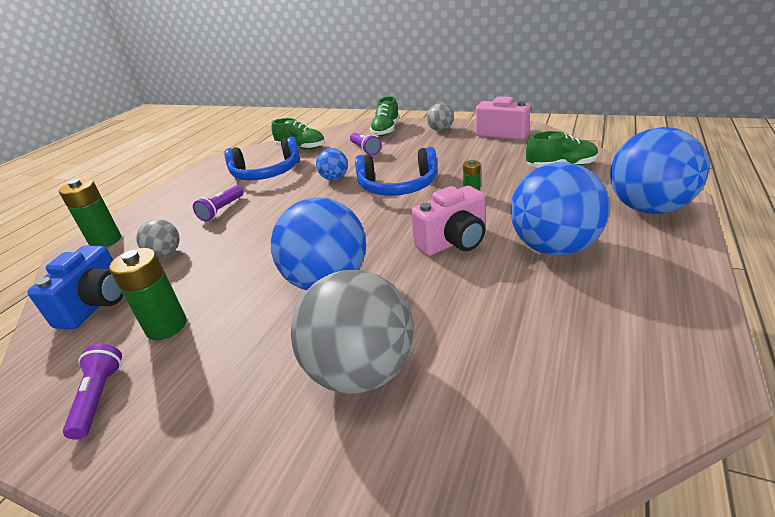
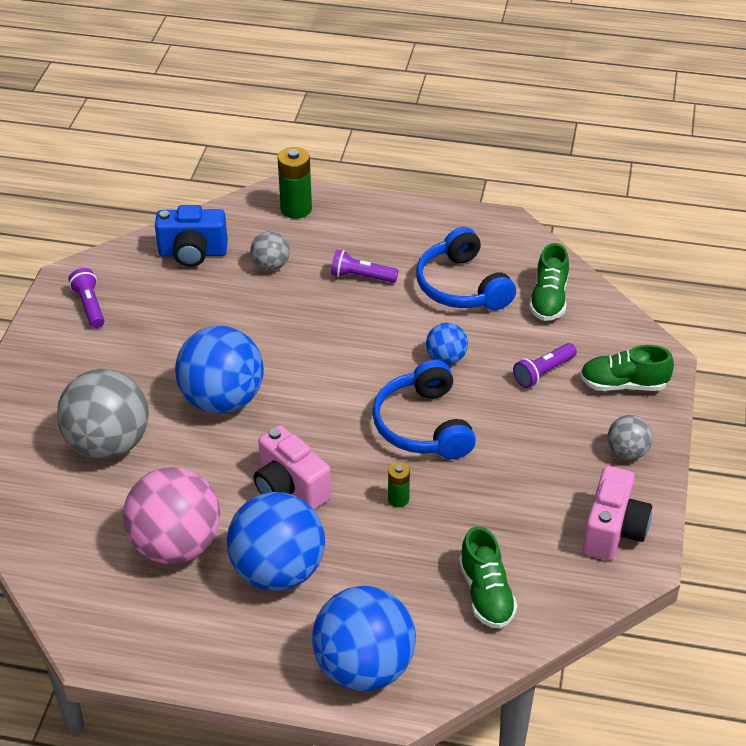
camera: 75 degrees right, 10 degrees up
(99, 397) = (89, 306): purple flashlight -> purple flashlight turned 90 degrees counterclockwise
(166, 326) = (163, 311): green battery -> none
(527, 311) = (176, 545): none -> pink ball

